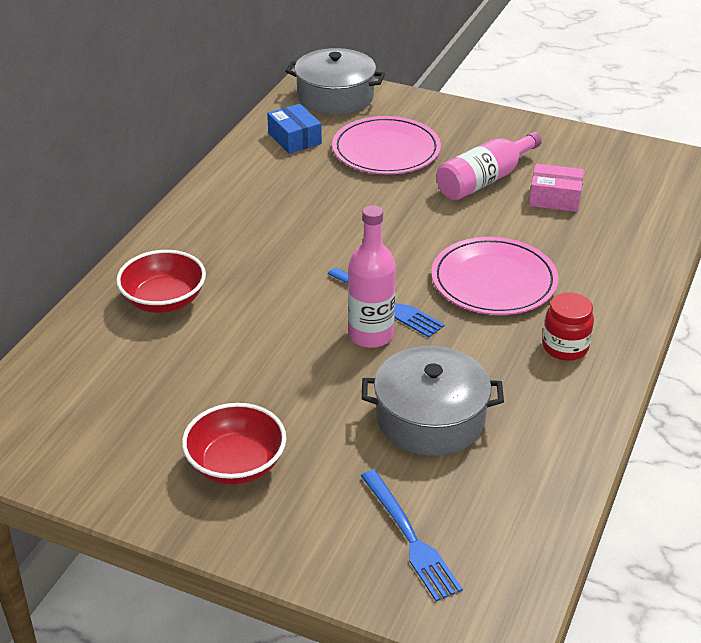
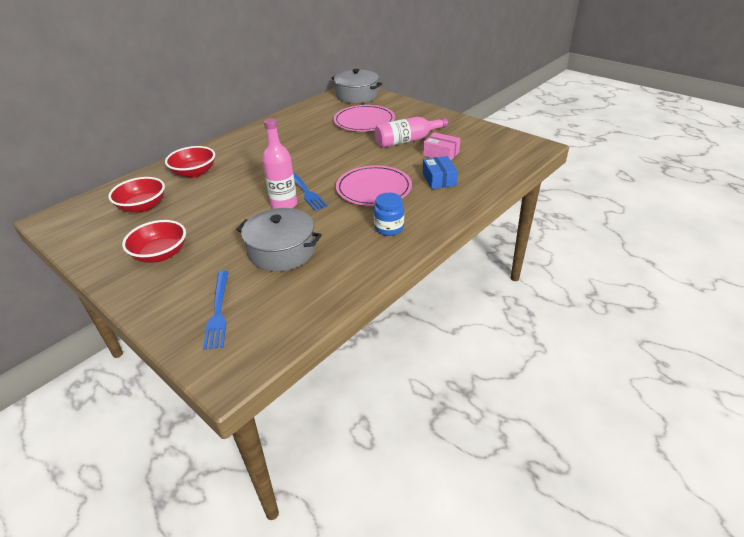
camera: 20 degrees right, 0 degrees up
(126, 383) = (142, 206): none -> red bowl
(294, 138) = (321, 111): blue box -> blue box (439, 179)
(565, 347) = (389, 228): red jar -> blue jar

